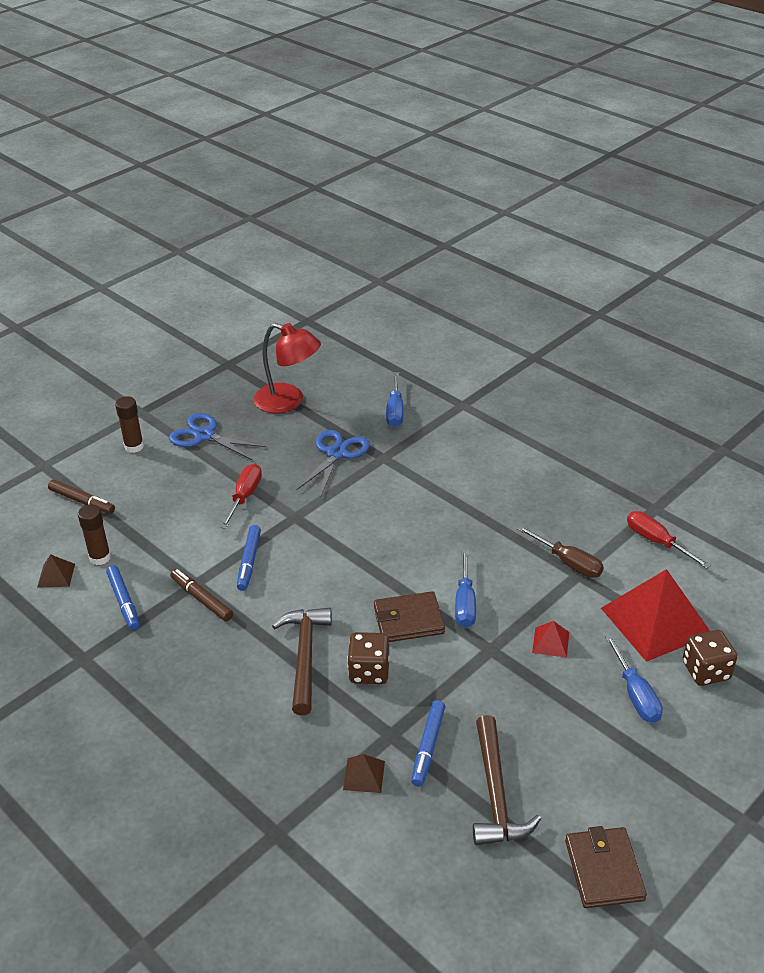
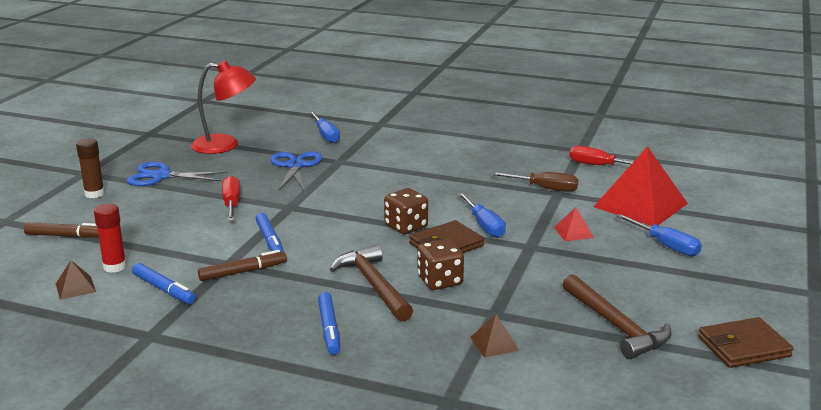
camera: 25 degrees left, 15 degrees down
(100, 557) = (114, 267): brown glue stick -> red glue stick
(201, 599) = (243, 272): brown marker -> brown marker turned 135 degrees clockwise
(428, 747) = (533, 313): blue marker -> blue marker (329, 329)
(604, 870) = (743, 347): brown wallet -> brown wallet turned 75 degrees counterclockwise
(706, 671) = (702, 222): brown dice -> brown dice (406, 226)

